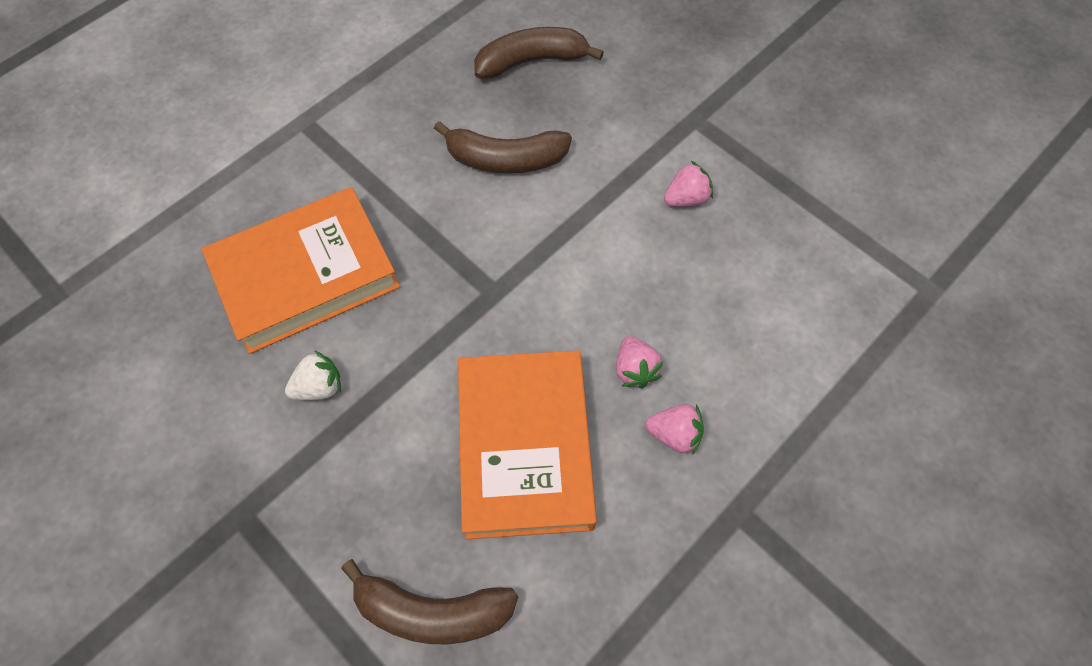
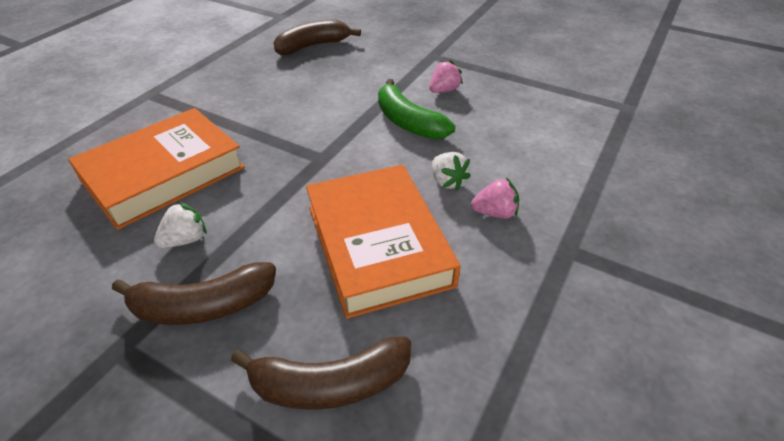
camera: 15 degrees left, 20 degrees down
(506, 159) = (309, 91): brown banana -> brown banana (204, 306)
(619, 251) = (408, 122): none -> green banana
(634, 369) = (447, 181): pink strawberry -> white strawberry

